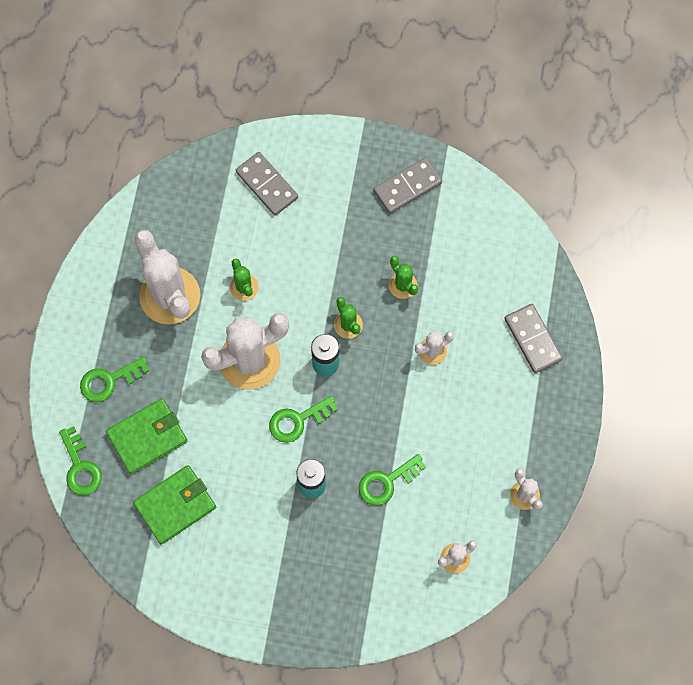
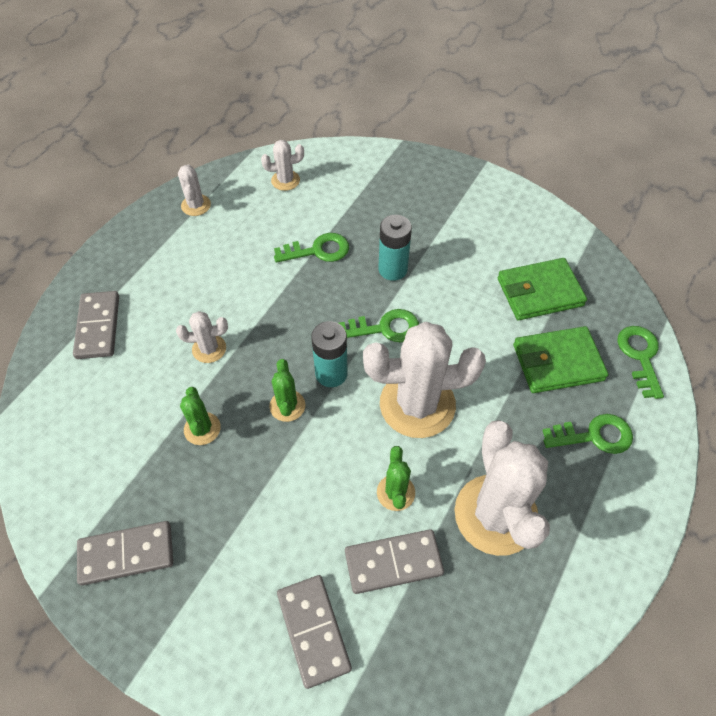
camera: 160 degrees left, 15 degrees down
(230, 241) = (393, 562): none -> grey domino

